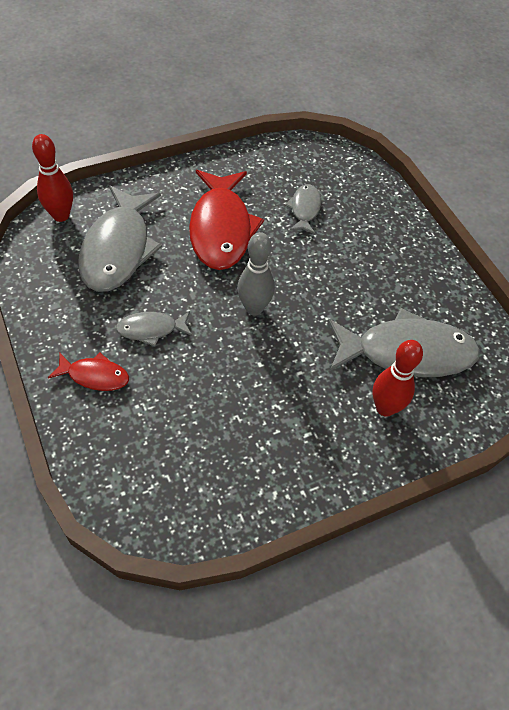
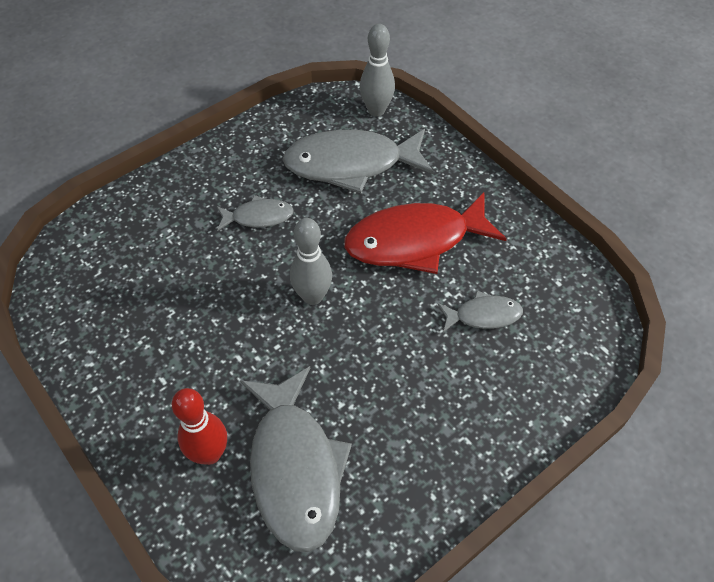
camera: 80 degrees right, 0 degrees up
(61, 215) = (376, 110): red bowling pin -> grey bowling pin
(95, 376) = (195, 191): red fish -> none
(151, 329) = (258, 217): grey fish -> grey fish turned 105 degrees clockwise

